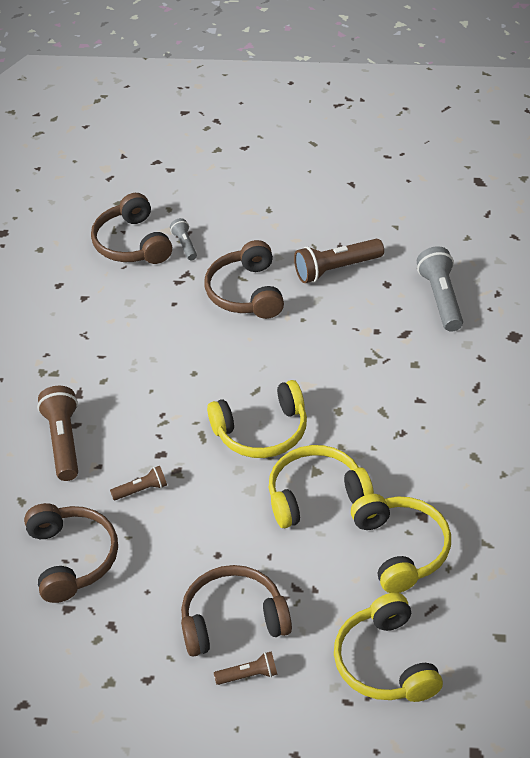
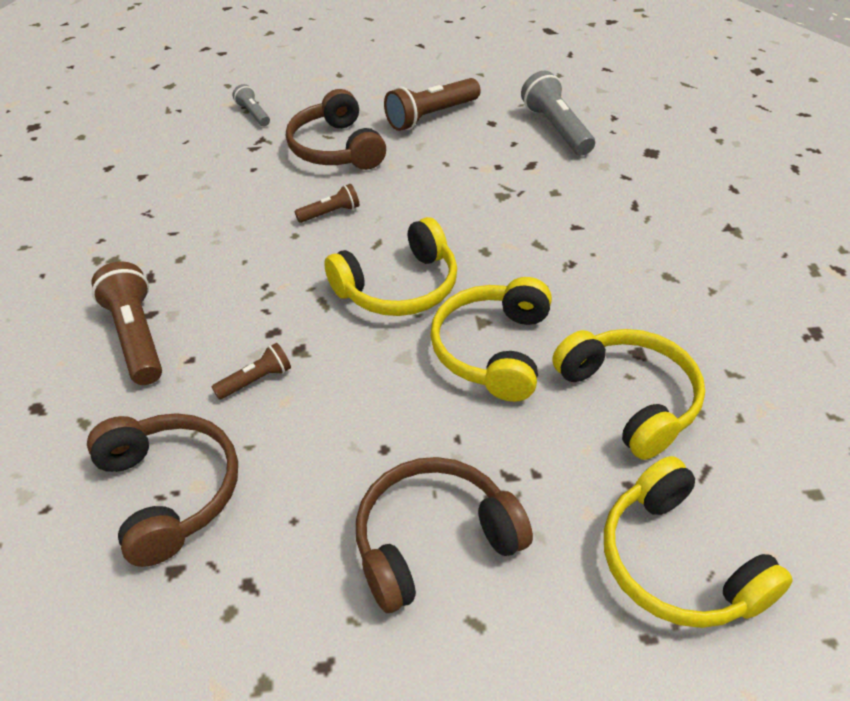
camera: 15 degrees left, 0 degrees up
(132, 243) = (191, 119): brown headphones -> none
(248, 675) = (483, 625): brown flashlight -> brown flashlight (330, 213)
(316, 495) = (492, 350): yellow headphones -> yellow headphones turned 45 degrees counterclockwise

